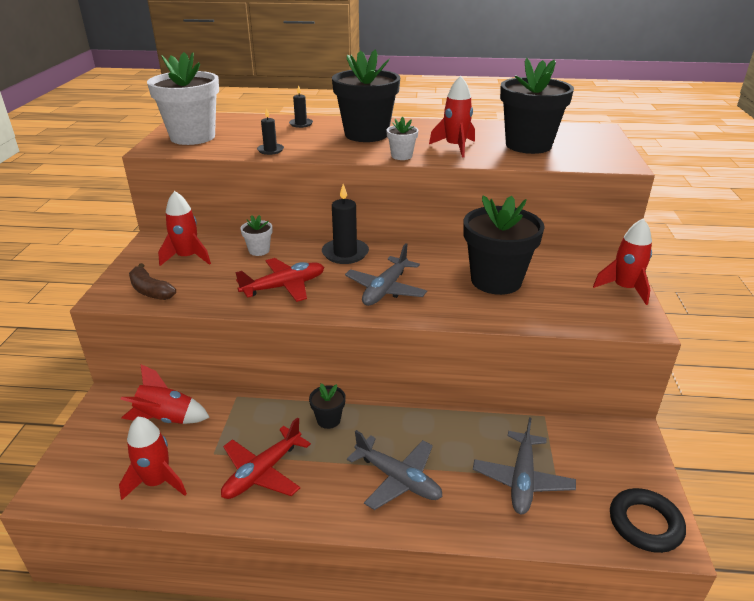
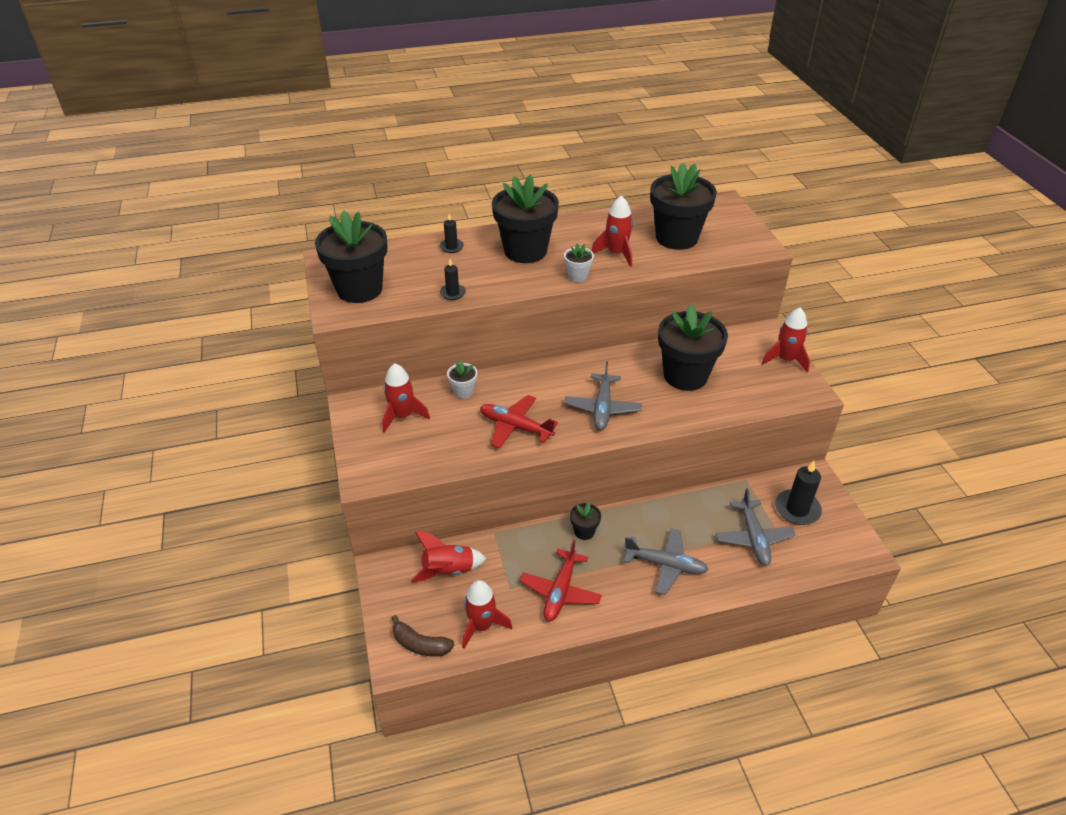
camera: 20 degrees left, 10 degrees up
(150, 290) = (398, 462): brown banana -> brown banana (420, 644)
(192, 137) = (359, 289): white flower pot -> black flower pot
(284, 287) = (515, 427): red plane -> red plane turned 105 degrees counterclockwise
(345, 253) = (543, 376): black candle -> black candle (797, 509)
(645, 524) = (846, 546): black ring -> none

